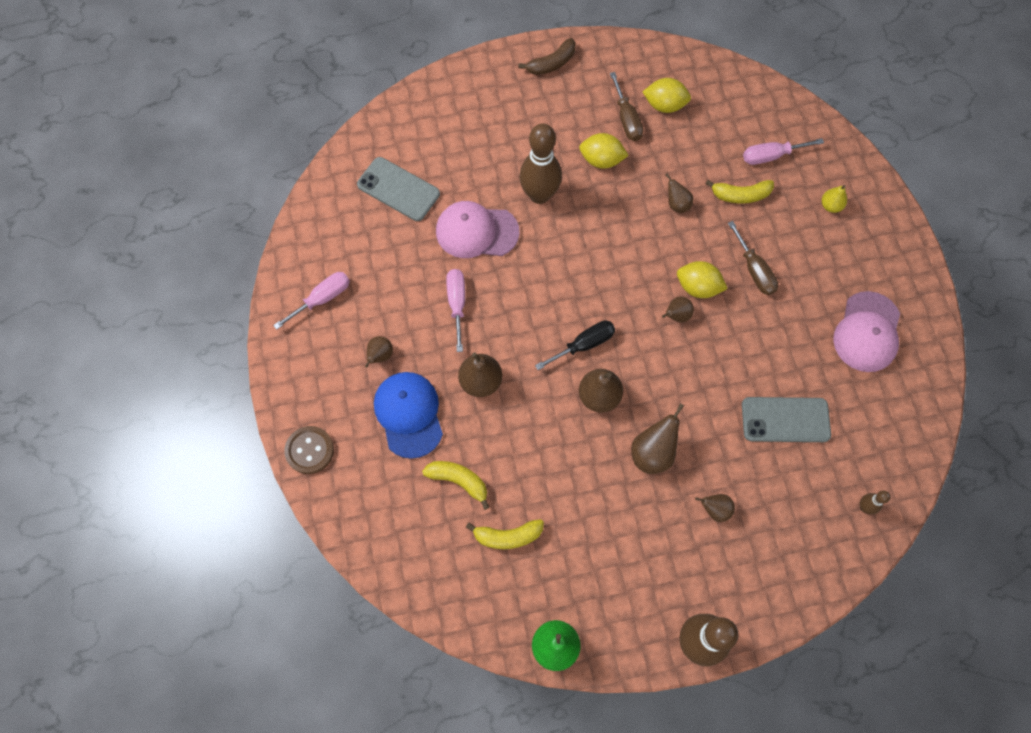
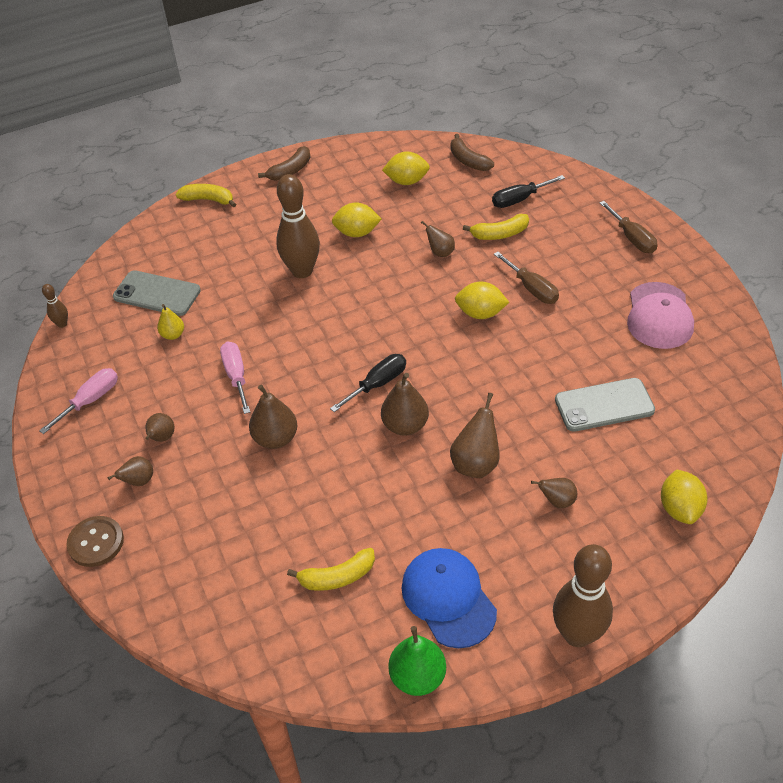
camera: 10 degrees left, 20 degrees down
(409, 414) = (203, 484): blue cap -> blue cap (448, 598)
(459, 481) = (271, 535): yellow banana -> yellow banana (208, 200)
(476, 231) = (244, 312): pink cap -> none
(626, 119) = (373, 198): brown screwdriver -> brown screwdriver (632, 238)
(676, 315) = (466, 340): brown pear -> brown pear (139, 481)
(732, 92) = (468, 160): none -> brown banana
(771, 156) = (519, 199): pink screwdriver -> black screwdriver
(821, 544) = (679, 508): none -> yellow lemon
(830, 206) = (588, 225): yellow pear -> yellow pear (173, 335)
(864, 507) = (712, 464): brown bowling pin -> brown bowling pin (62, 324)

